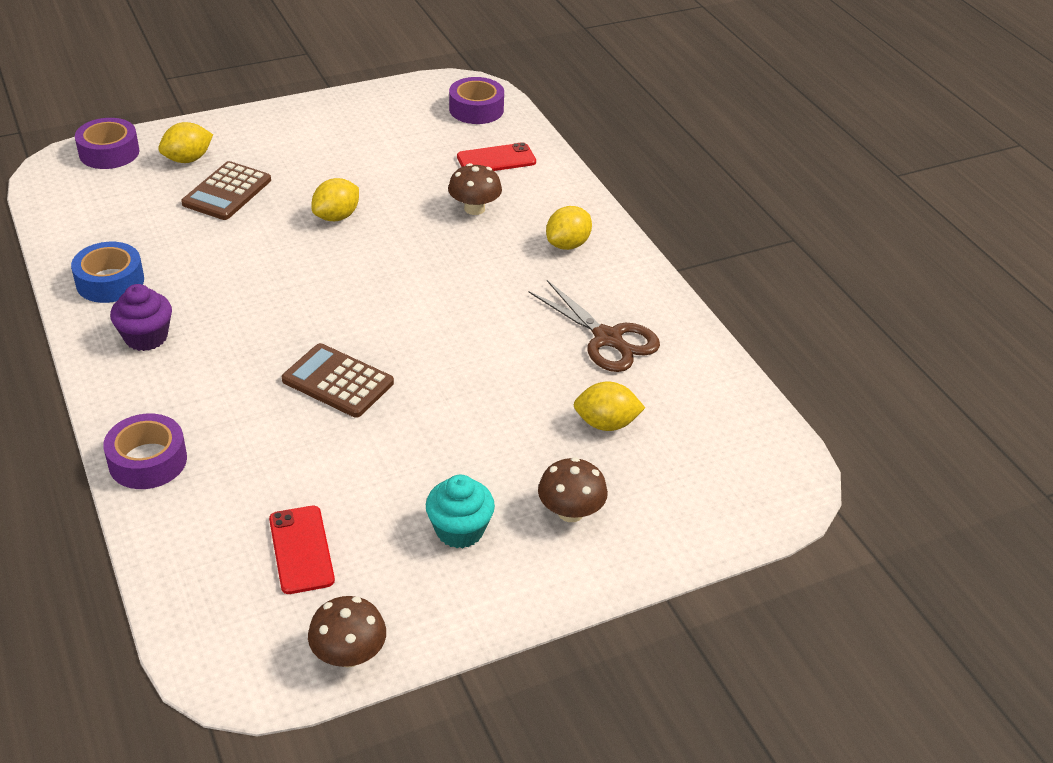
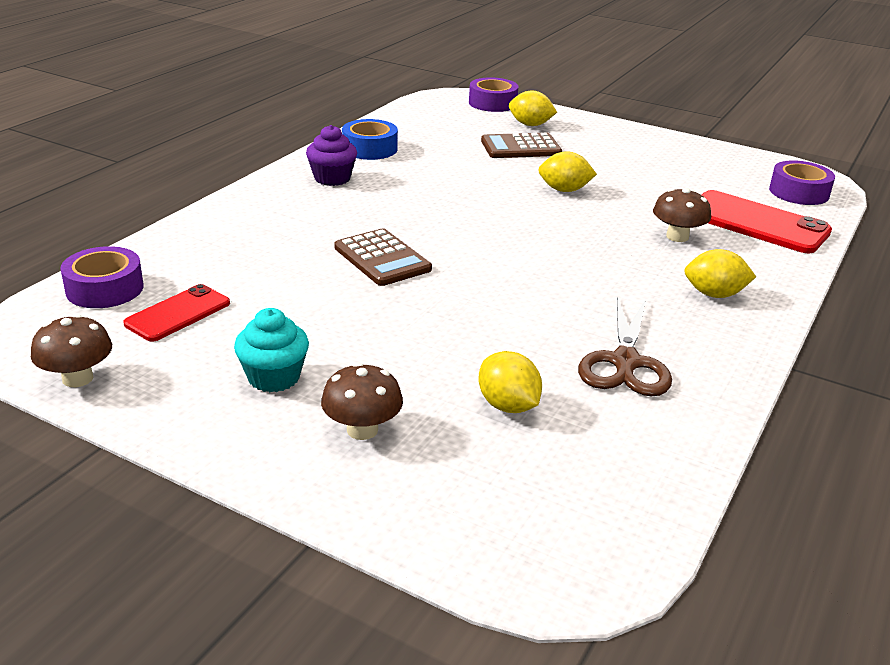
camera: 55 degrees right, 10 degrees down
(148, 461) = (210, 224): purple tape -> purple tape (105, 289)
(338, 381) = (382, 258): brown calculator -> brown calculator turned 150 degrees clockwise
(496, 159) = (756, 223): red phone -> red phone, size x1.66

